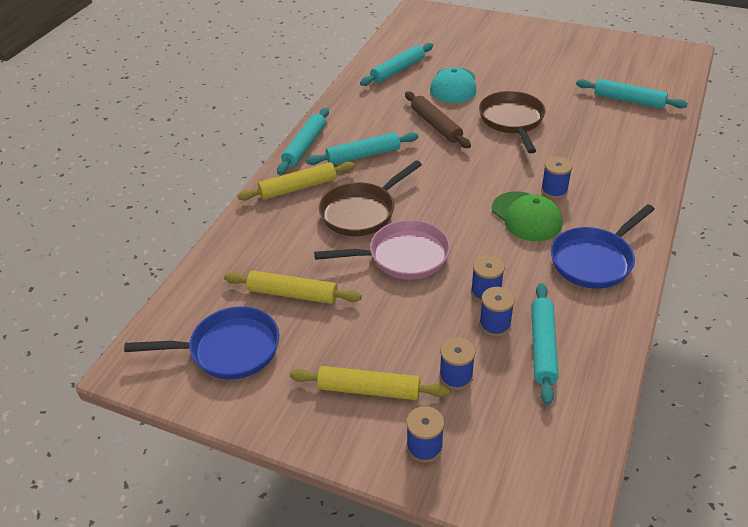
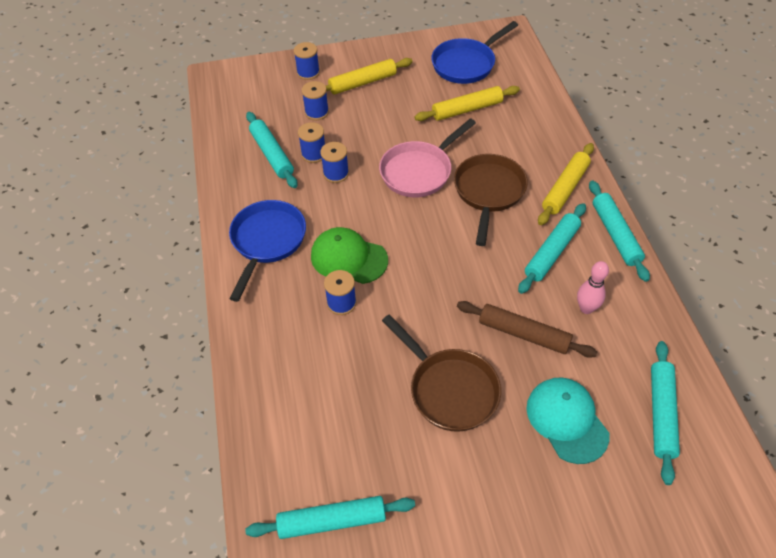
camera: 145 degrees right, 10 degrees up
(380, 121) = (586, 308): none -> pink bowling pin

